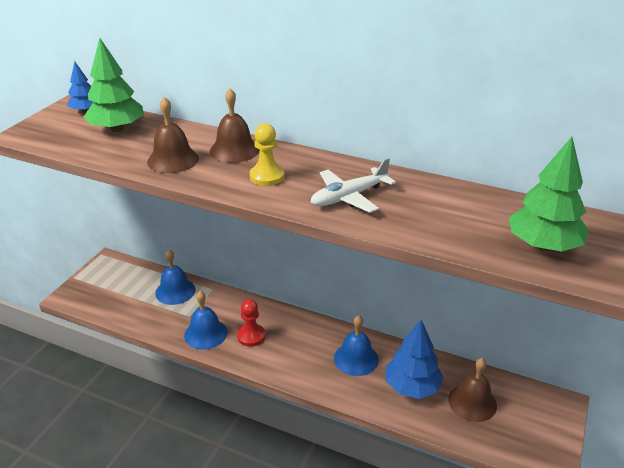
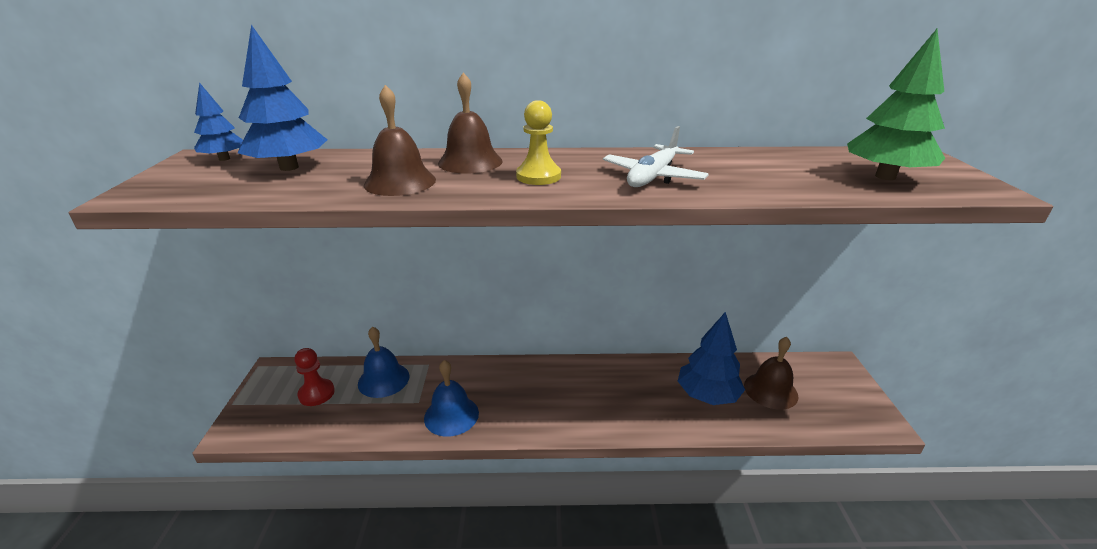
camera: 25 degrees left, 5 degrees down
(117, 129) = (289, 167): green tree -> blue tree
(251, 336) = (507, 400): red pawn -> red pawn (316, 393)
(356, 359) = (634, 387): blue bell -> none

